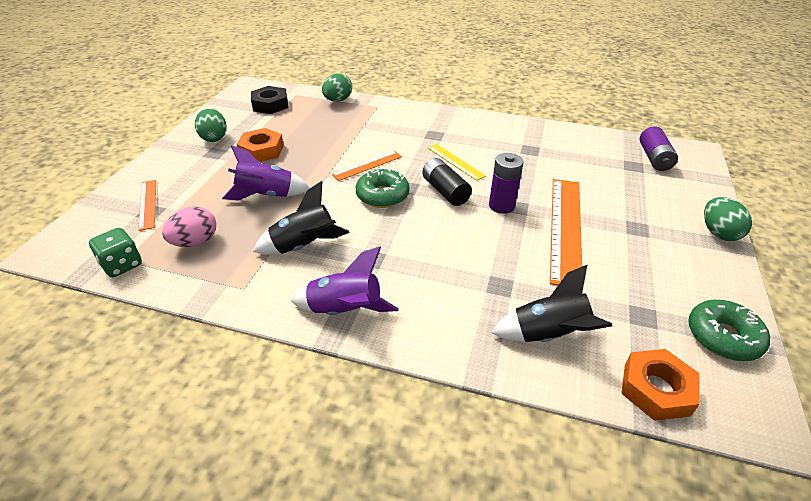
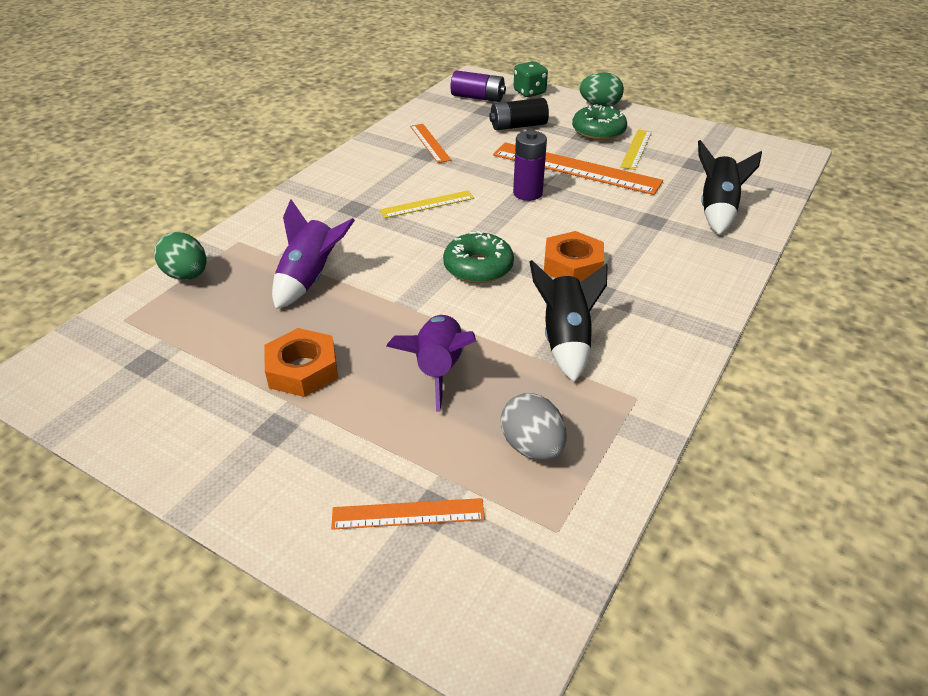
camera: 75 degrees left, 0 degrees up
(122, 265) = (570, 532): green dice -> green dice (529, 92)
(195, 242) = (532, 447): pink egg -> grey egg
(214, 138) = (218, 429): green egg -> none
(270, 105) = (139, 352): black nut -> none
(345, 311) = (682, 319): purple rocket -> purple rocket (310, 279)
(368, 166) = (403, 270): orange ruler -> orange ruler (430, 143)
(445, 191) = (487, 222): black battery -> black battery (518, 126)
(639, 266) = (636, 149): none -> yellow ruler
(656, 389) = (771, 180): orange nut -> orange nut (572, 265)
(723, 337) = (718, 141): green donut -> green donut (598, 131)

